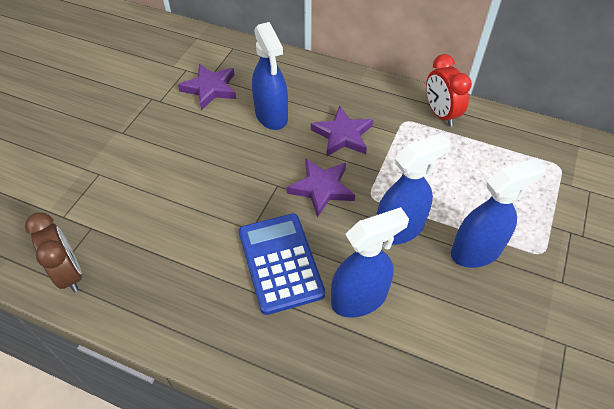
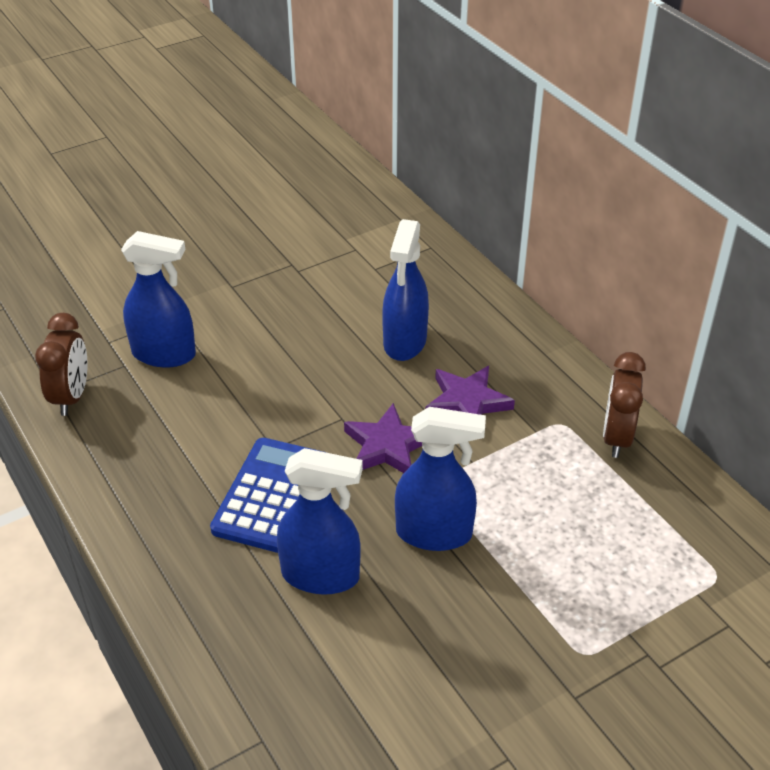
camera: 35 degrees right, 10 degrees down
(210, 88) = (363, 281): purple star -> none
(440, 114) = (616, 437): red clock -> brown clock
(476, 251) = (502, 605): blue spray bottle -> blue spray bottle (164, 354)

